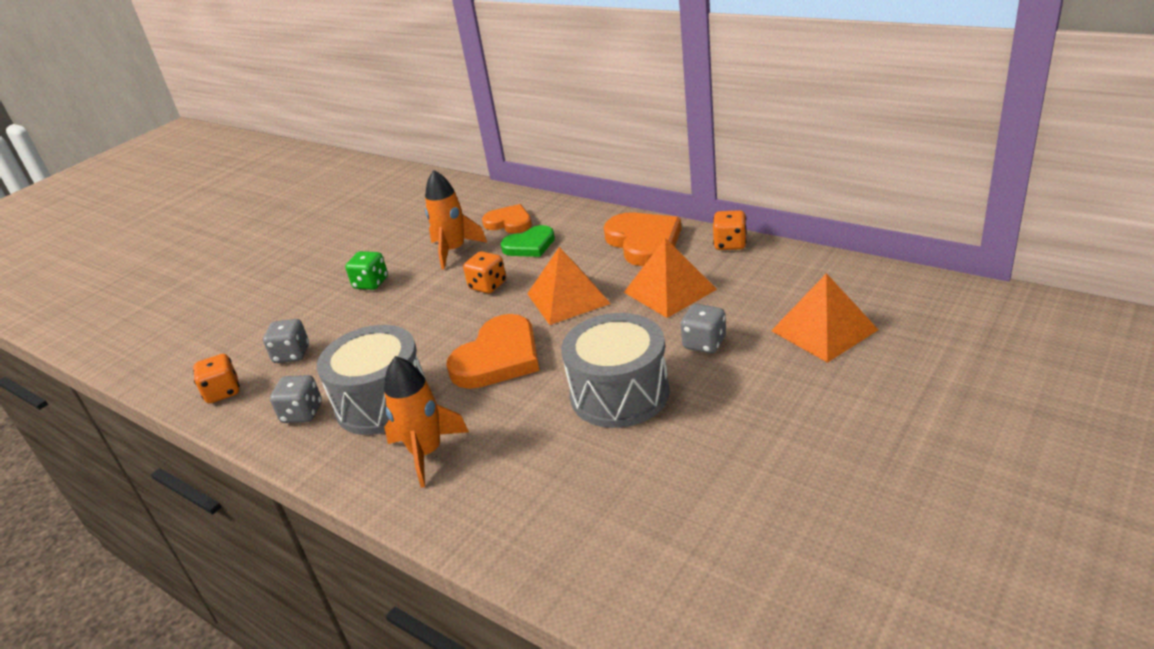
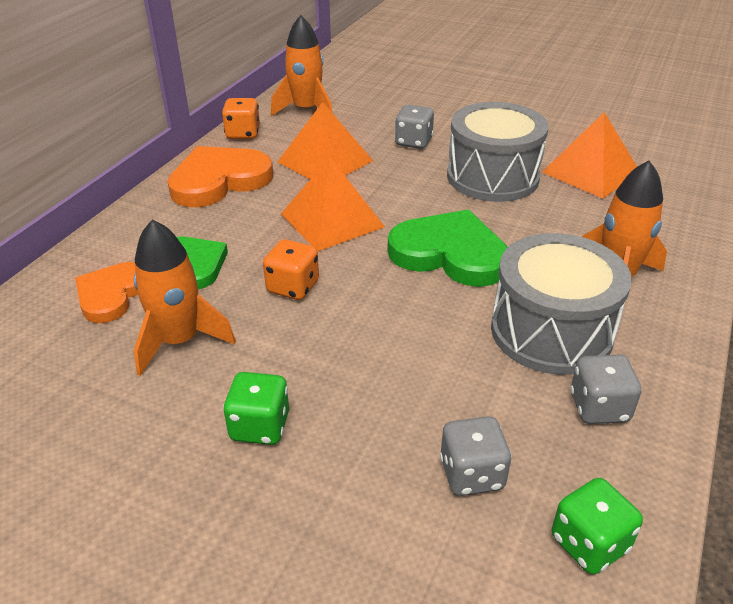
camera: 105 degrees left, 5 degrees up
(223, 392) = (589, 543): orange dice -> green dice
(498, 358) = (450, 254): orange heart -> green heart
(784, 274) = (306, 110): none -> orange rocket
(824, 330) = (392, 97): orange pyramid -> orange pyramid (591, 172)

